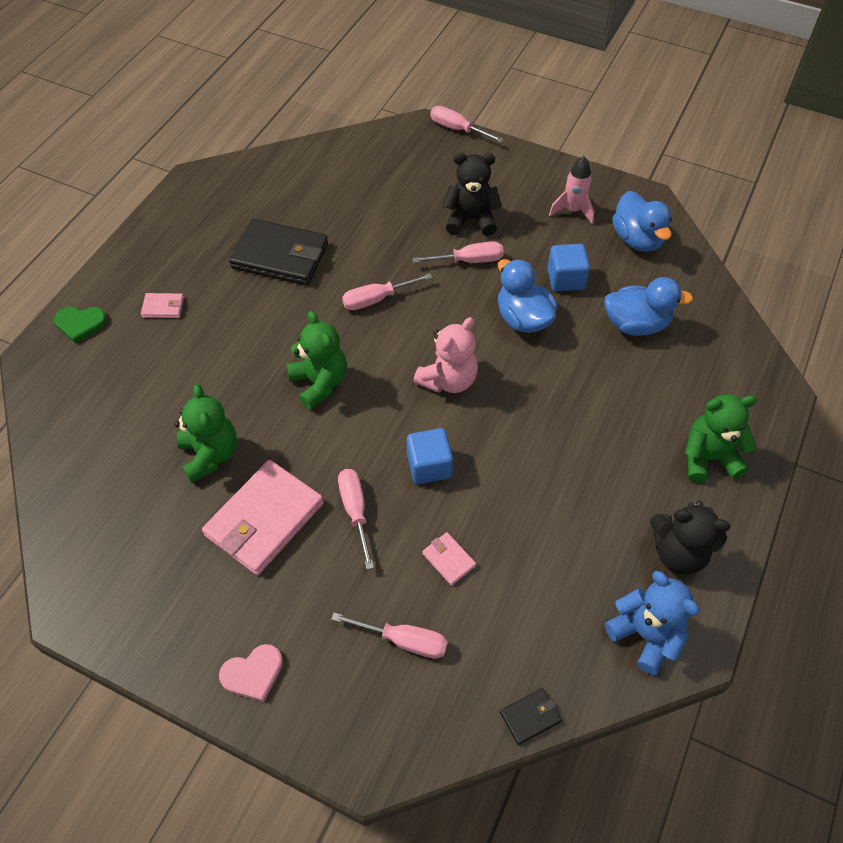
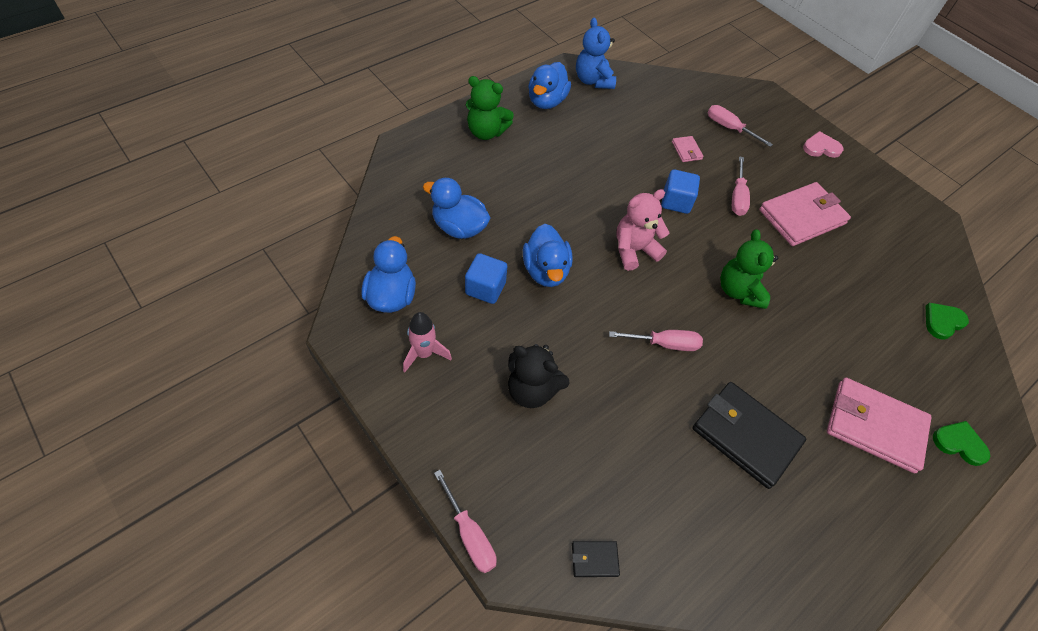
camera: 160 degrees left, 0 degrees up
(81, 446) = (942, 321): none -> green heart
(163, 307) = (874, 426): pink wallet -> pink wallet, size x2.26
(210, 455) = (837, 273): green teddy bear -> none
(468, 261) = (560, 345): pink screwdriver -> none
(530, 717) = (674, 78): black wallet -> black wallet (594, 559)
(678, 552) = (546, 101): black teddy bear -> blue duck

